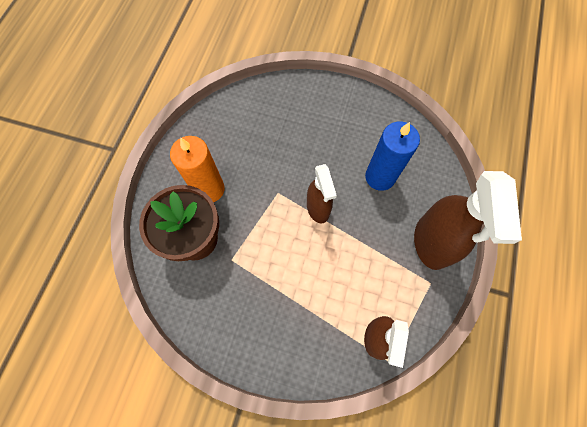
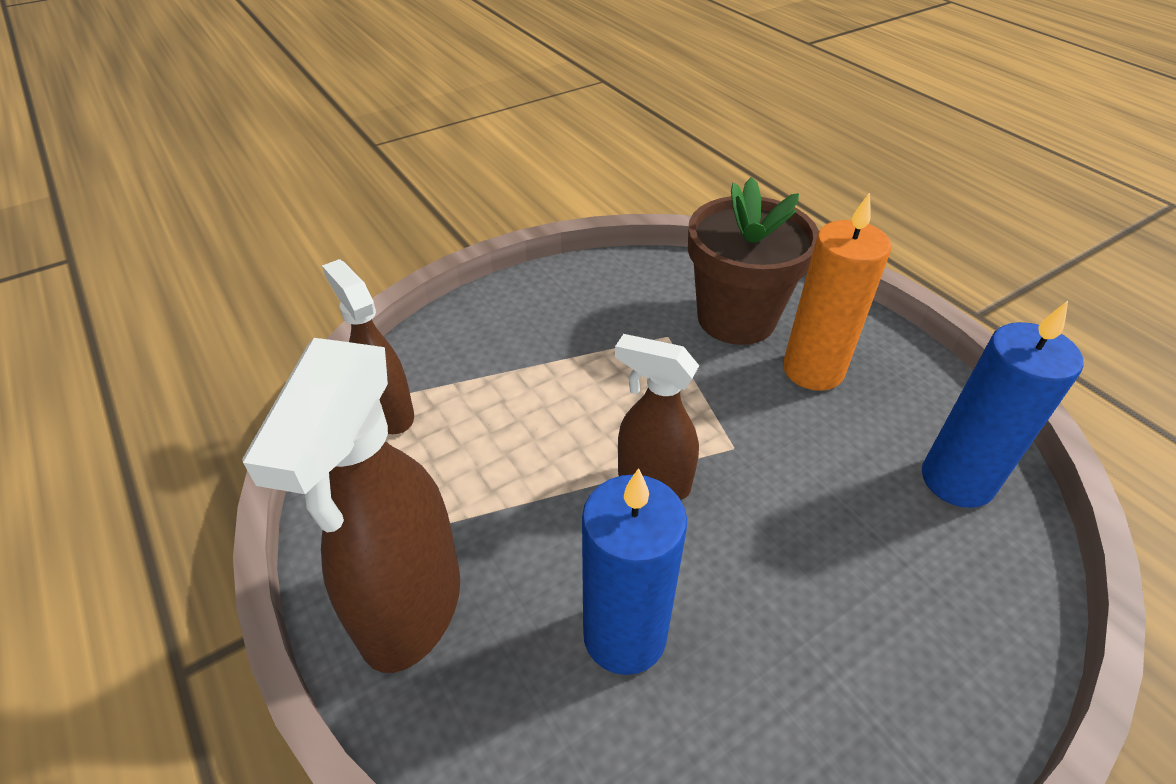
camera: 130 degrees right, 25 degrees down
(235, 119) = (957, 480): none -> blue candle
(431, 243) = (411, 609): brown spray bottle -> brown spray bottle turned 120 degrees counterclockwise

